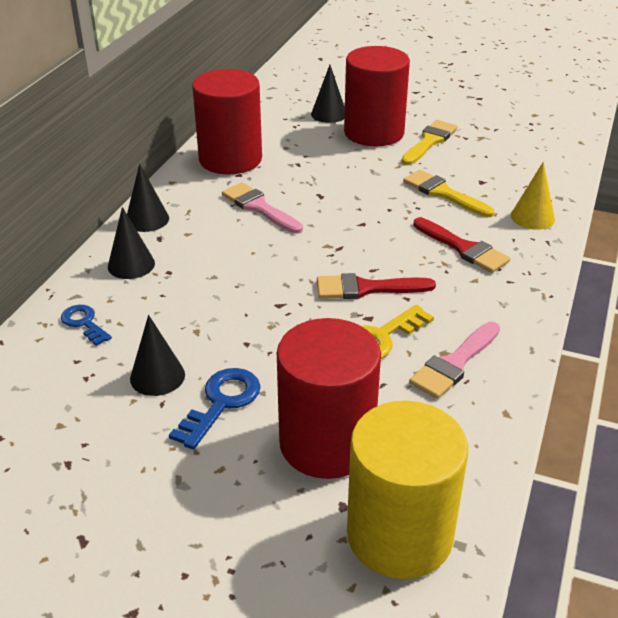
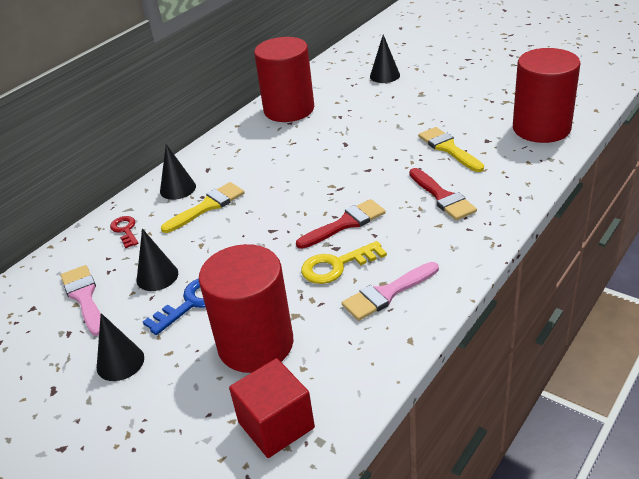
camera: 20 degrees right, 0 degrees up
(84, 323) = (125, 230): blue key -> red key
(147, 219) = (205, 154): black cone -> black cone (120, 362)
(259, 207) = (292, 150): pink brush -> pink brush (84, 297)
(366, 288) = (345, 224): red brush -> red brush turned 135 degrees clockwise
(374, 132) = (414, 93): red cylinder -> red cylinder (541, 128)
(399, 535) = (276, 425): yellow cylinder -> red cube
(429, 141) = (458, 103): yellow brush -> yellow brush (207, 206)
(532, 217) = (517, 175): yellow cone -> none

